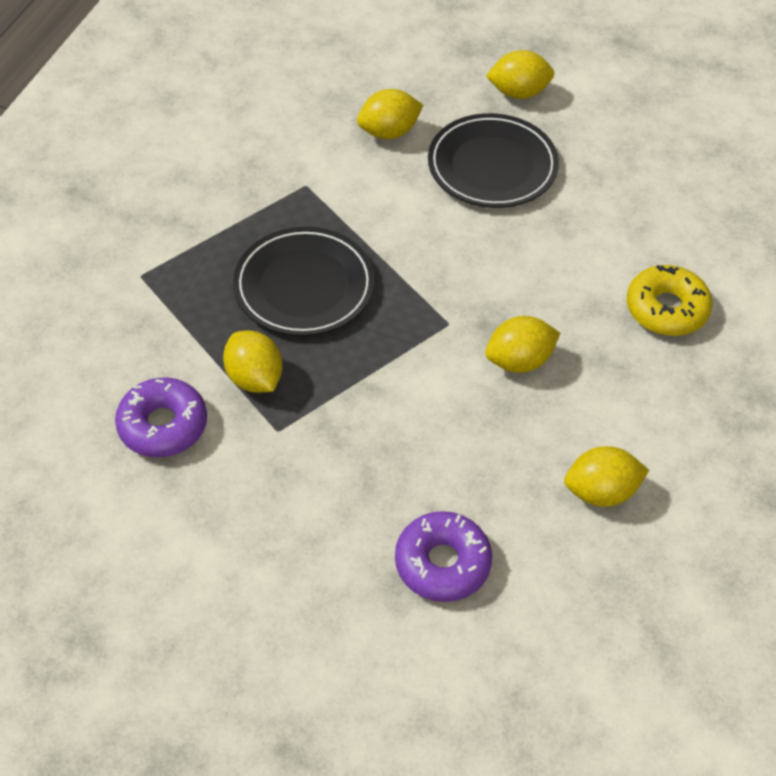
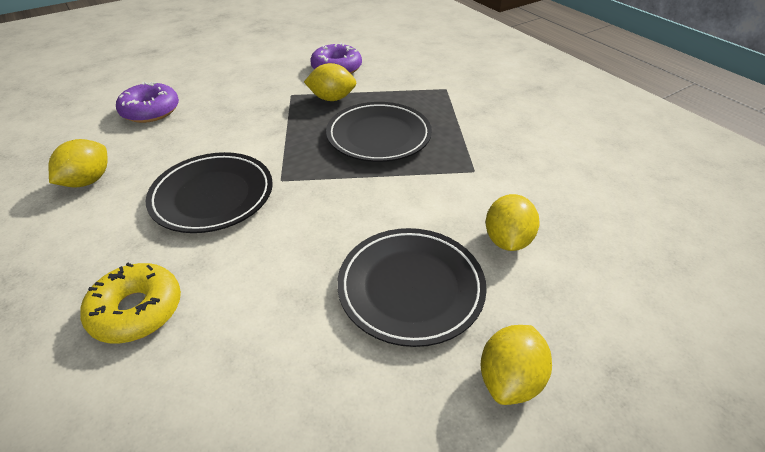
camera: 125 degrees right, 10 degrees down
(519, 361) = (212, 196): yellow lemon -> black plate

